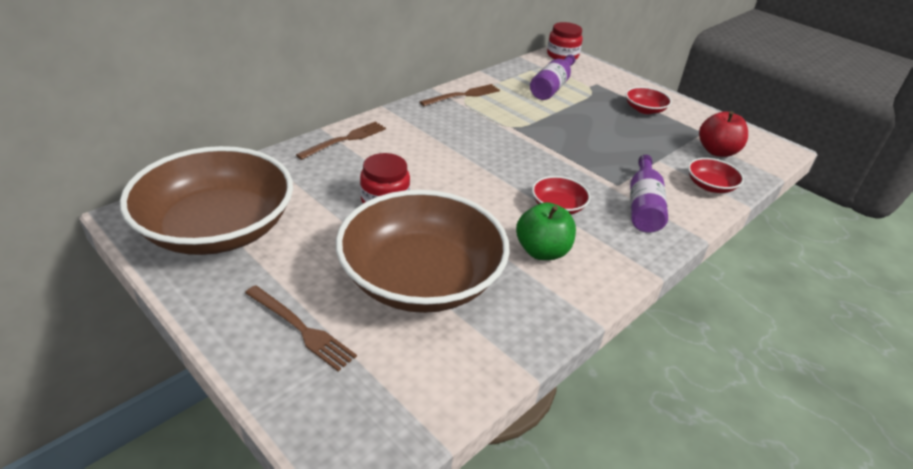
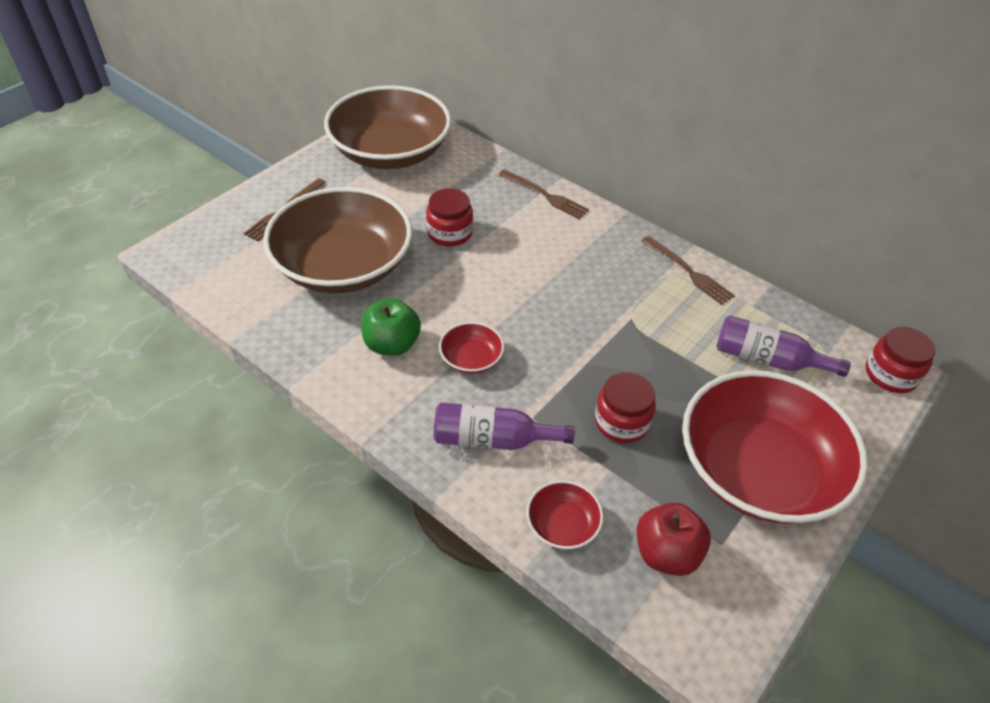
camera: 85 degrees right, 10 degrees up
(615, 148) = (621, 422): none -> red jar
(644, 109) = (758, 470): red bowl -> red bowl, size x2.43

